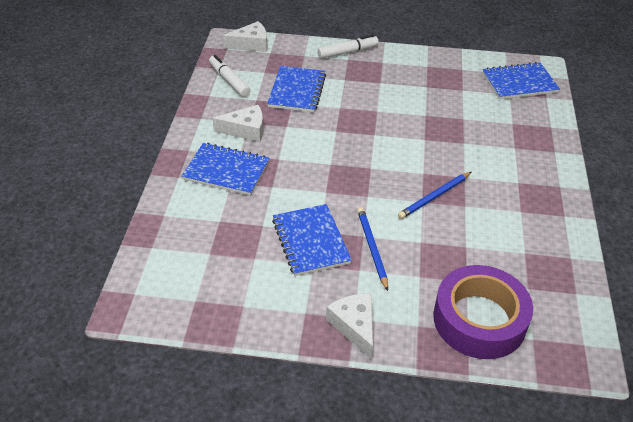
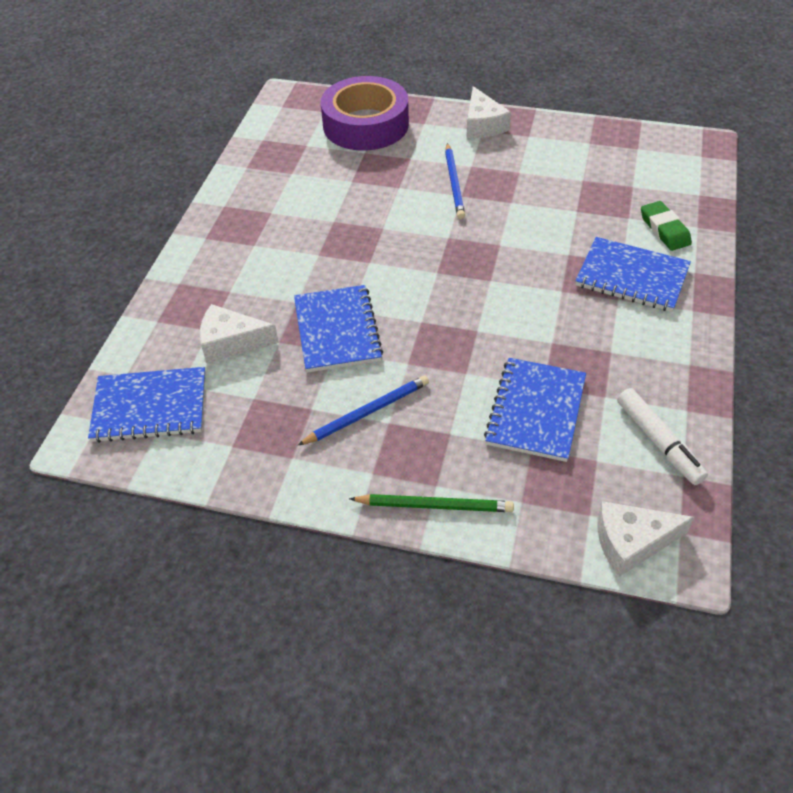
camera: 170 degrees left, 5 degrees up
(192, 210) = (664, 229): none -> green eraser
(245, 130) = (614, 338): white cheese -> white cheese (231, 342)
(311, 241) = (521, 192): blue notebook -> blue notebook (337, 330)
(347, 52) = (434, 505): white marker -> green pencil
(434, 197) = (366, 232): blue pencil -> blue pencil (367, 412)

